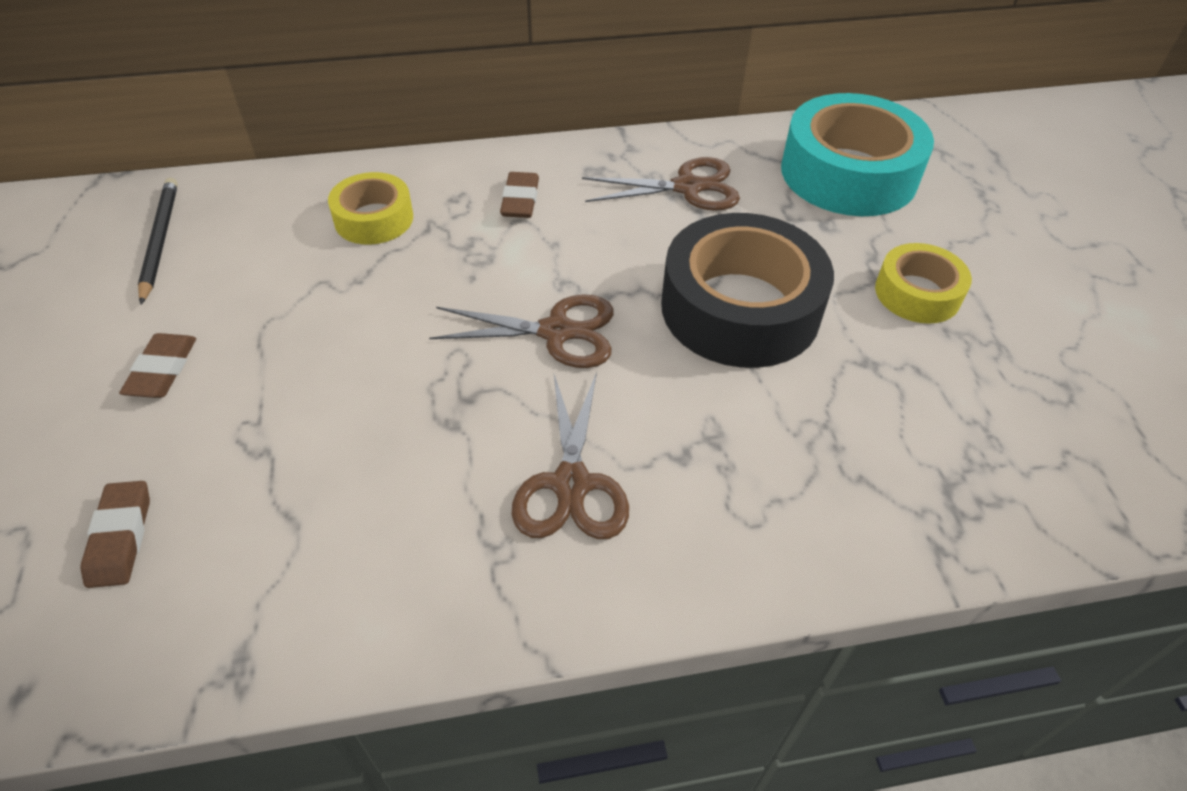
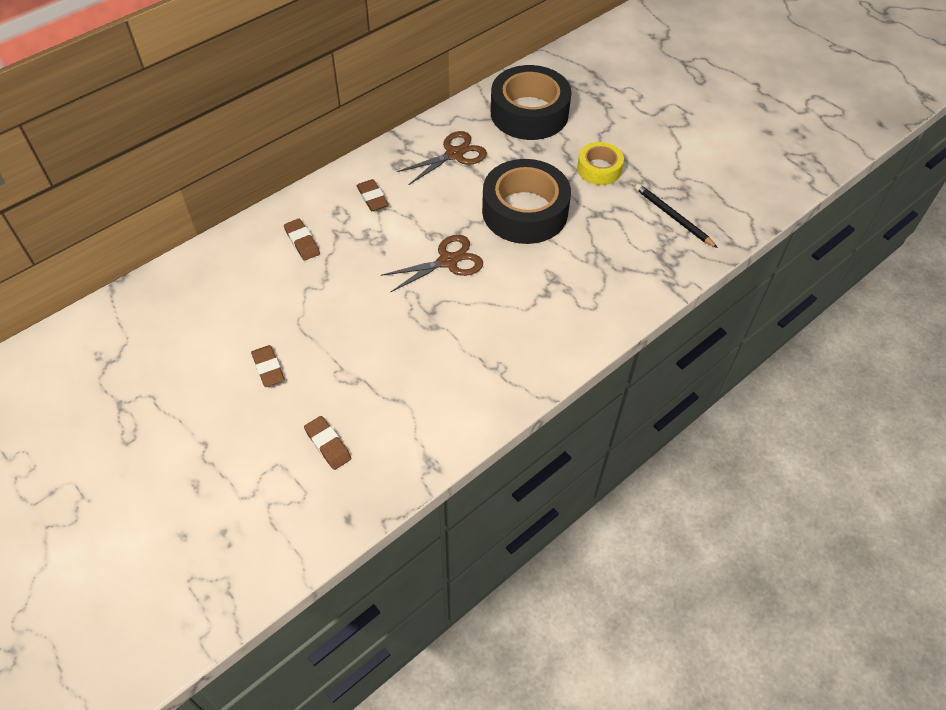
camera: 30 degrees left, 5 degrees up
(160, 240) = (192, 305): black pencil -> black pencil (673, 217)
(374, 219) = (302, 242): yellow tape -> brown eraser
(571, 484) = (508, 327): brown scissors -> none
(848, 173) = (529, 113): turquoise tape -> black tape

